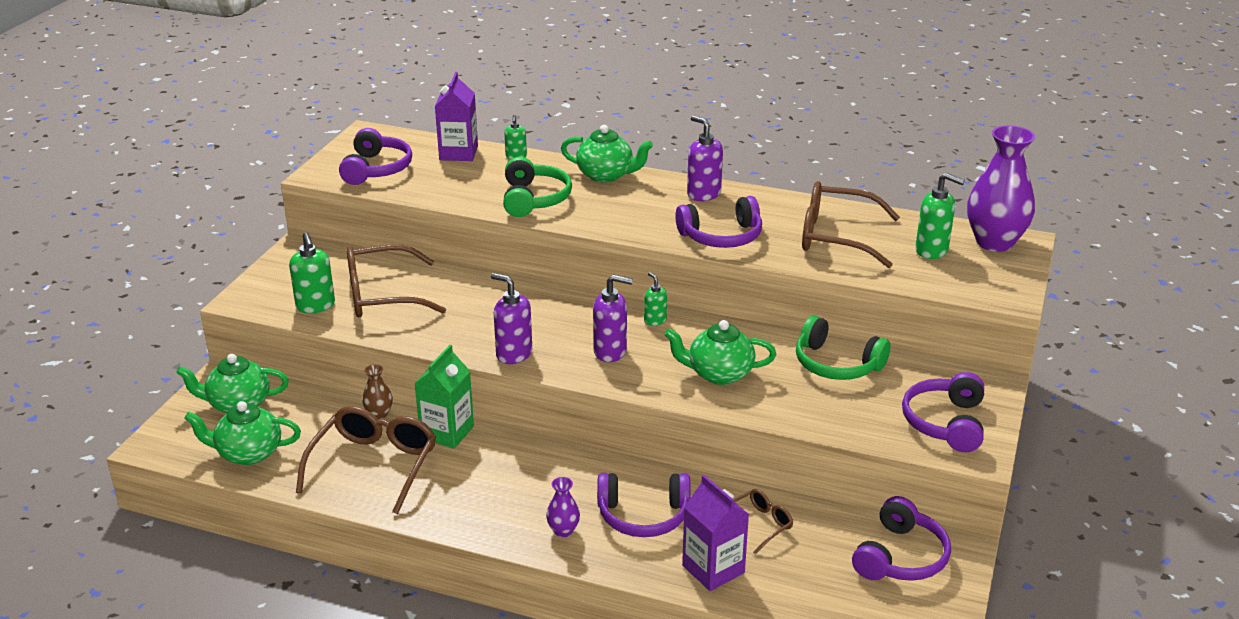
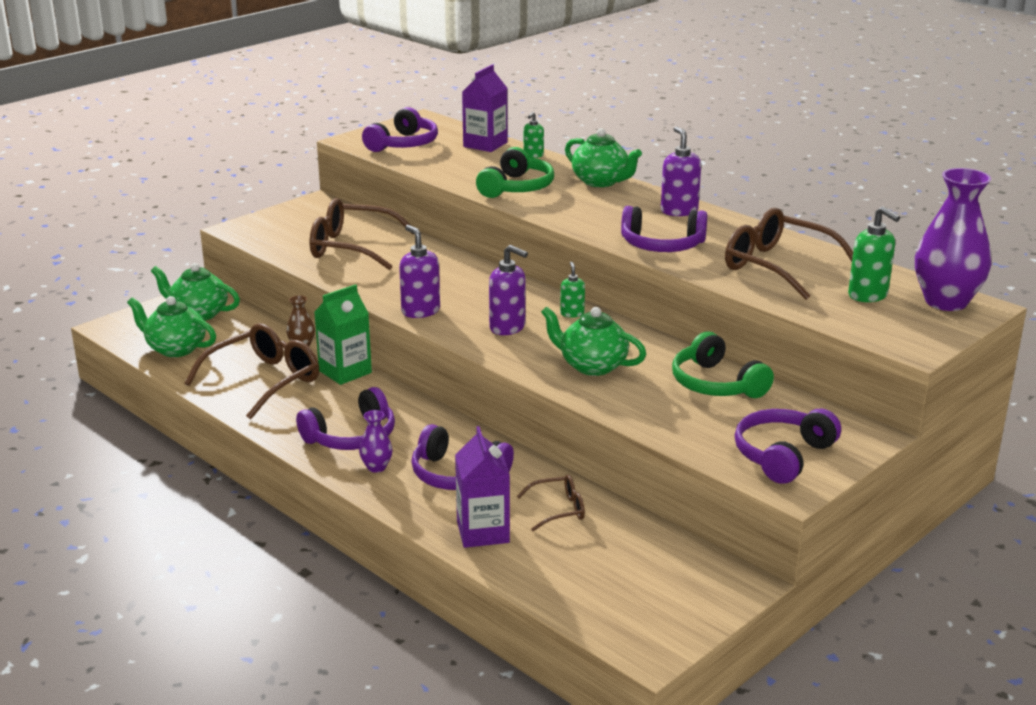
camera: 25 degrees right, 5 degrees down
(315, 306) = (291, 244): green soap dispenser -> none
(900, 557) = (674, 572): purple headphones -> purple headphones (351, 436)

